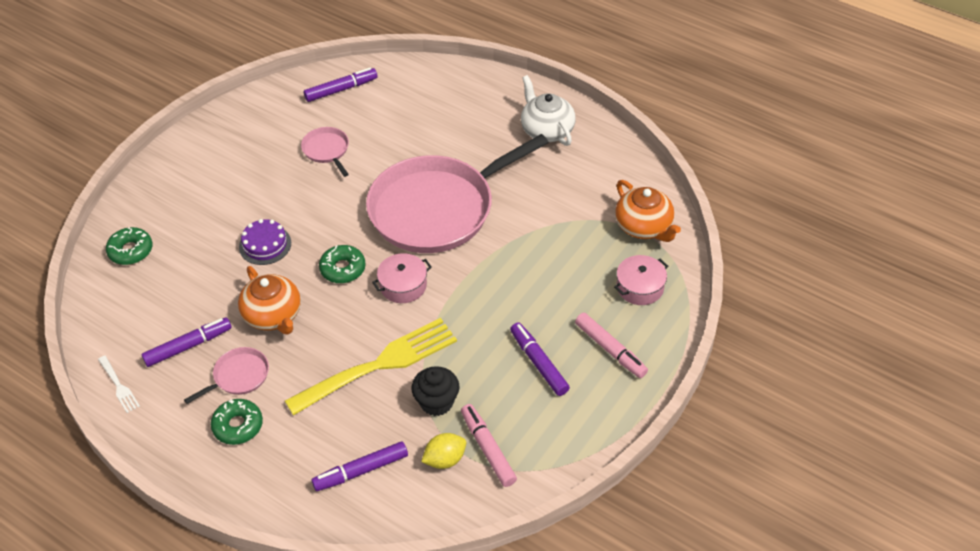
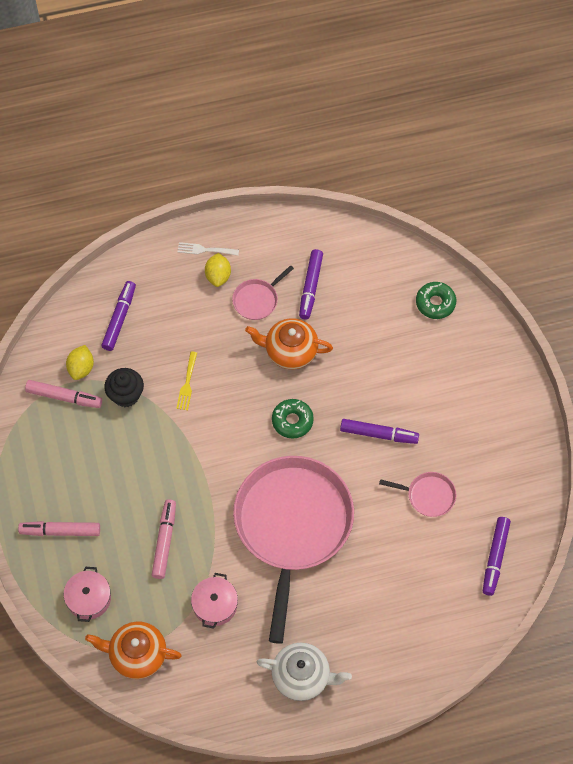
camera: 130 degrees right, 15 degrees up
(118, 386) = (314, 232): white fork -> white fork (205, 250)
(238, 426) = (218, 276): green donut -> yellow lemon
(239, 376) = (257, 300): pink pan -> pink pan turned 45 degrees clockwise
(265, 245) = (363, 388): purple cake -> none
(379, 365) = (187, 383): yellow fork -> yellow fork, size x0.42
(403, 285) = (240, 447): pink pot -> pink pot (215, 605)
(538, 275) = (164, 541): none -> pink marker
(538, 363) = (94, 478): purple marker -> purple marker (379, 434)

